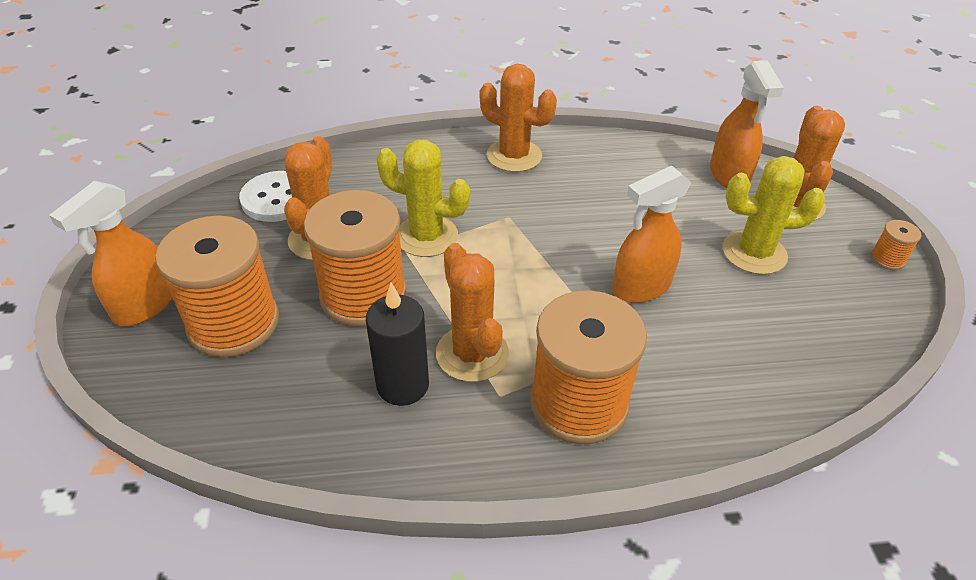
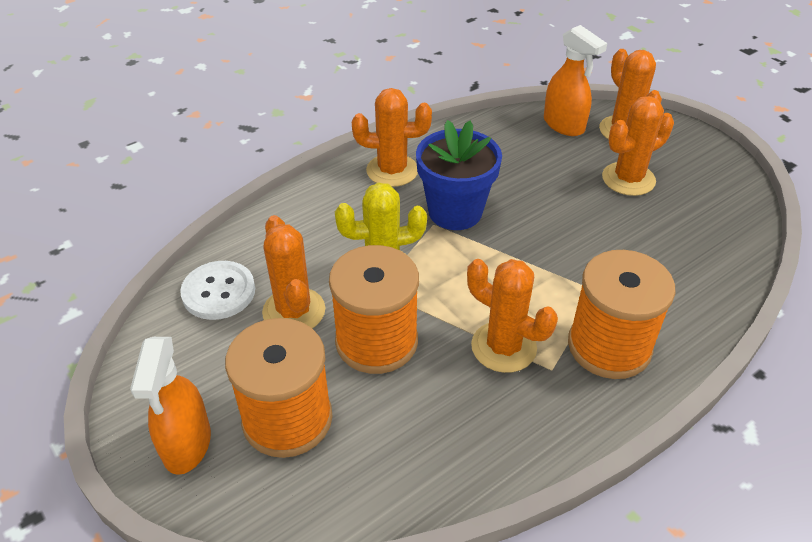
camera: 30 degrees left, 0 degrees up
(403, 385) = (474, 398): black candle -> none
(539, 214) = (455, 212): none -> blue flower pot
(640, 287) = (576, 239): orange spray bottle -> none
(754, 253) = (628, 179): yellow cactus -> orange cactus
(887, 259) = (711, 148): orange spool -> none

